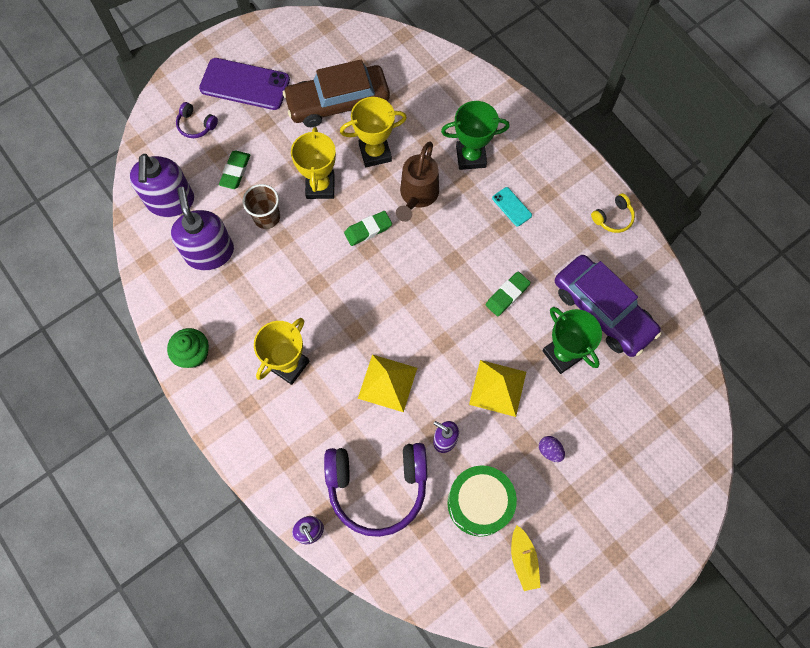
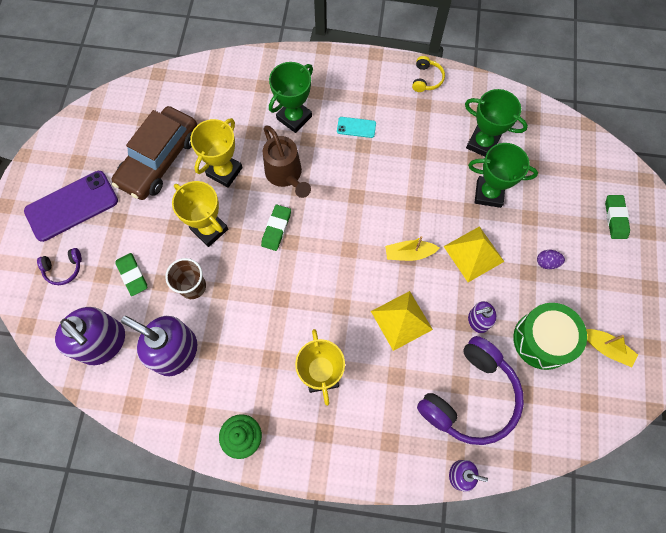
camera: 45 degrees left, 0 degrees up
(447, 340) = (409, 253): none -> yellow boat
(507, 295) = (415, 187): green eraser -> green eraser (615, 218)
(602, 310) = (482, 143): purple car -> green trophy

